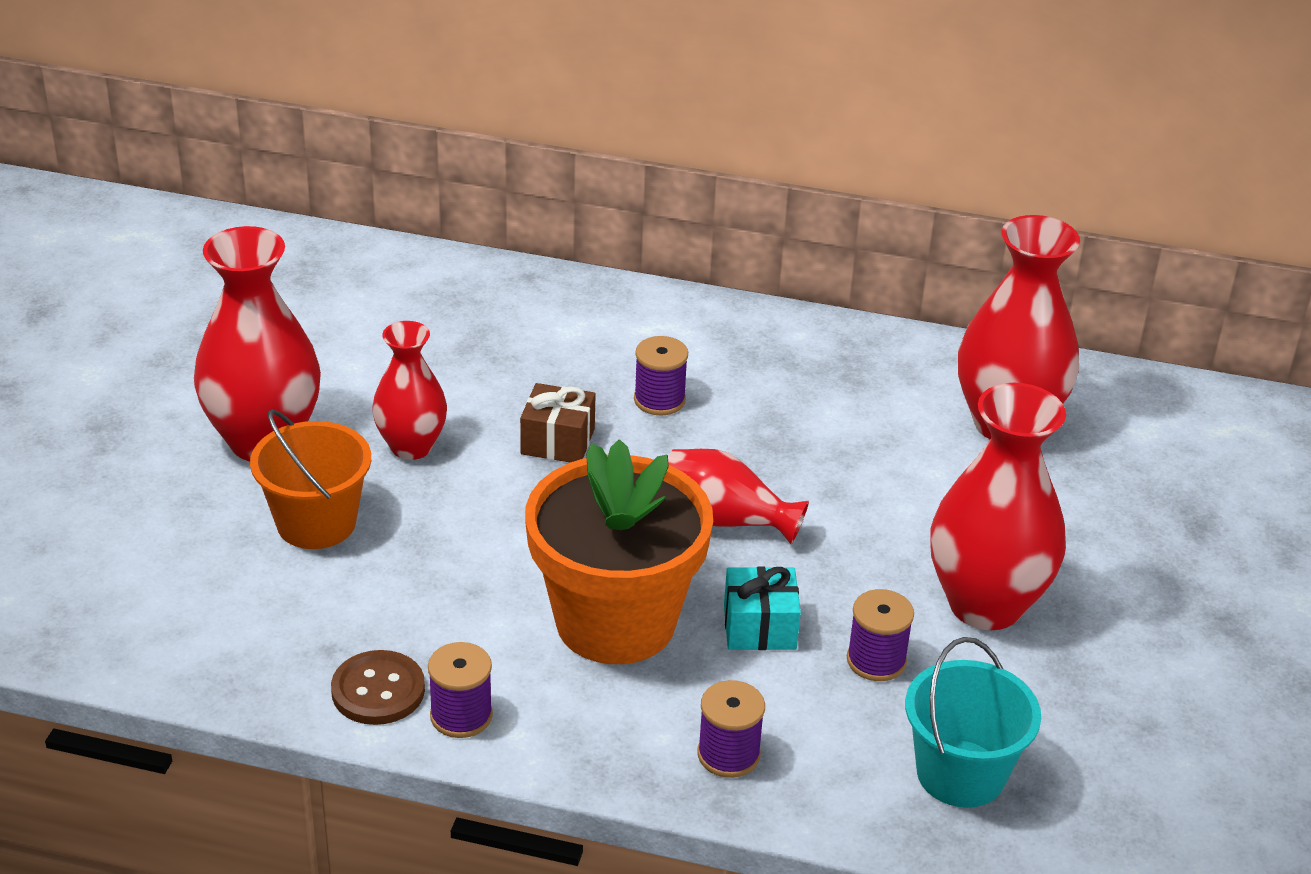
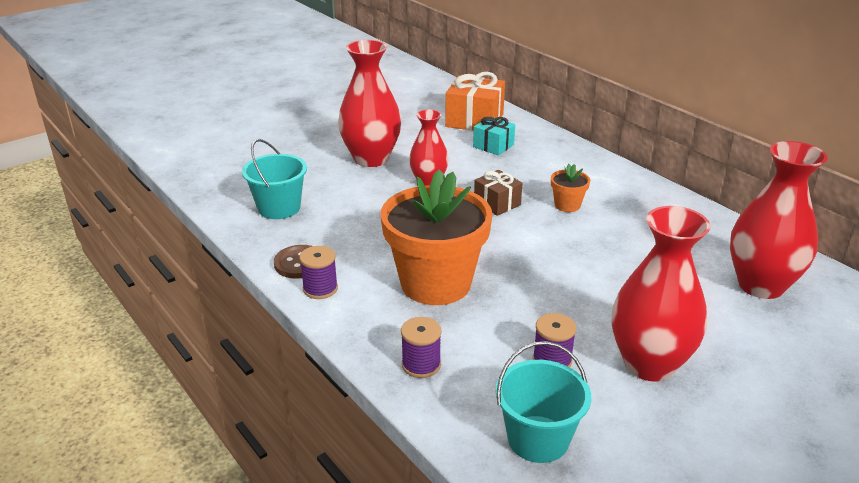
camera: 40 degrees right, 5 degrees down
(220, 608) = (279, 208): none -> turquoise bucket
(316, 523) = (354, 194): orange bucket -> none
(352, 289) = (474, 120): none -> orange gift
(659, 400) = (567, 205): purple spool -> orange flower pot
(724, 519) = (542, 264): red vase -> none
(759, 627) = (505, 317): turquoise gift -> turquoise gift (493, 146)

